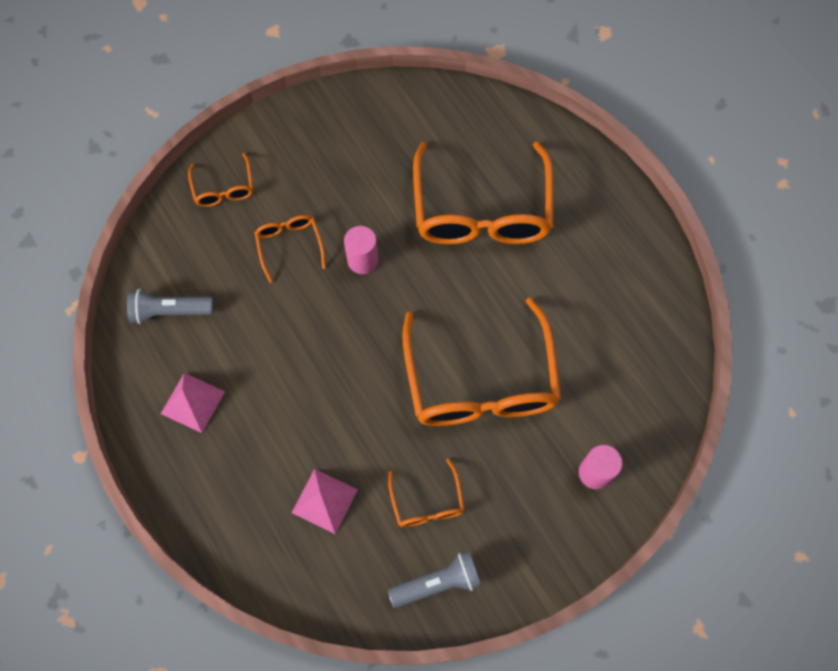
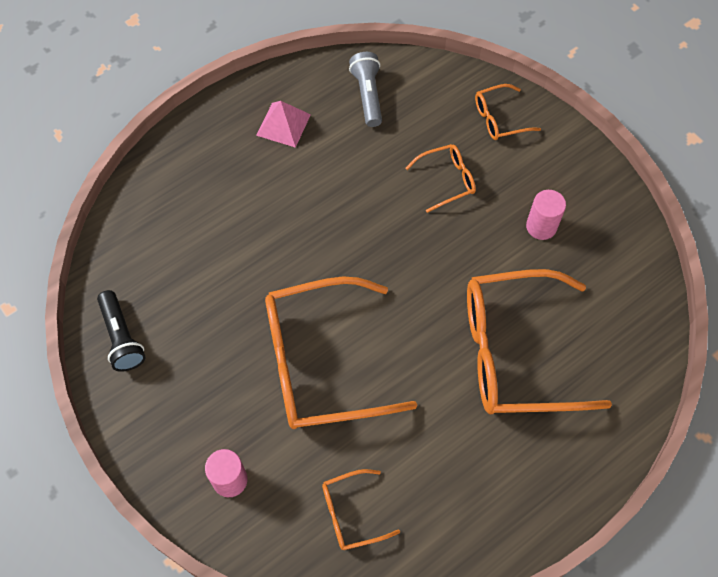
camera: 85 degrees right, 5 degrees down
(324, 501) = (197, 237): pink pyramid -> none
(362, 260) = (440, 244): pink cylinder -> pink cylinder (541, 226)
(427, 502) = (196, 323): orange glasses -> orange glasses (351, 513)
(438, 582) = (122, 337): grey flashlight -> black flashlight

